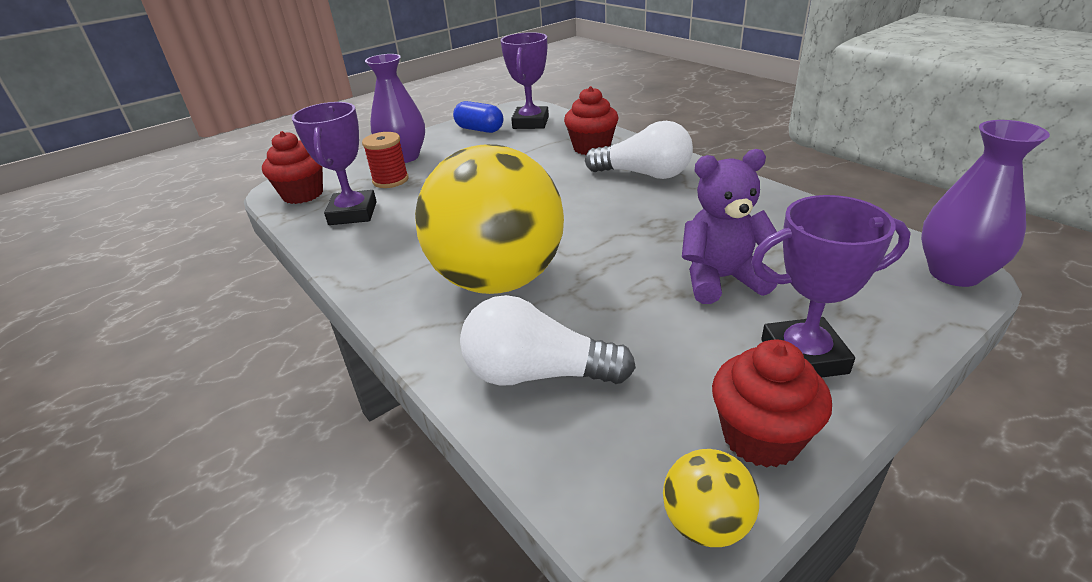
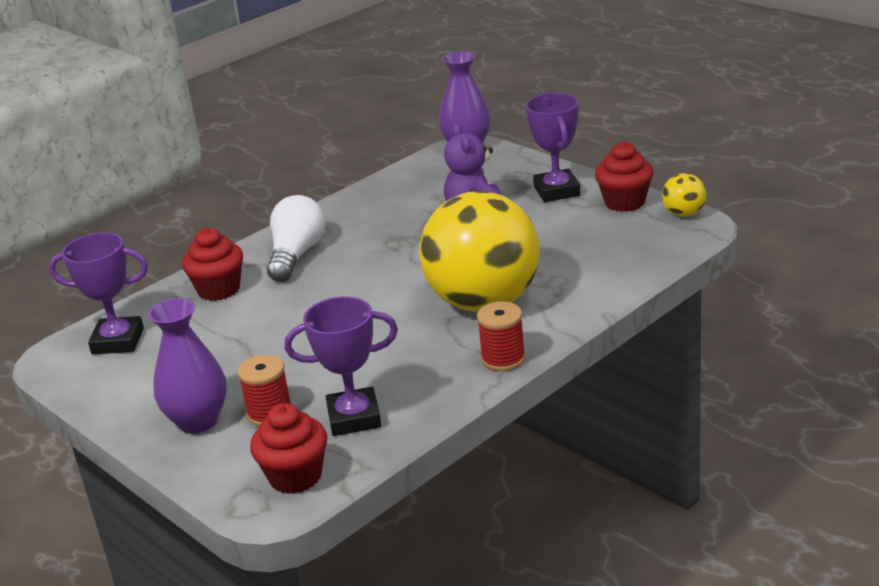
camera: 95 degrees left, 5 degrees down
(378, 290) = (503, 359): none -> red spool
(479, 129) = (123, 378): blue capsule -> none
(537, 374) = (592, 270): white light bulb -> none

